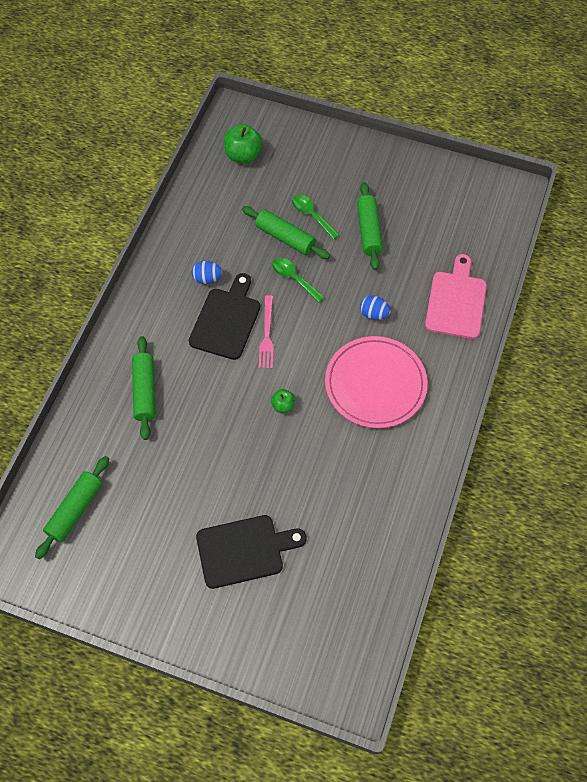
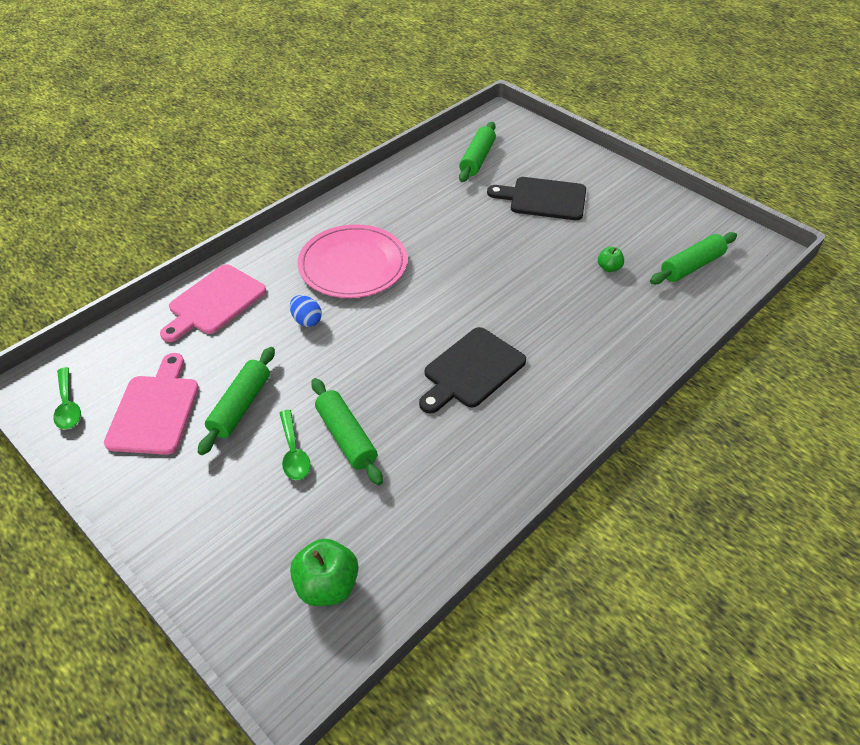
camera: 155 degrees left, 15 degrees down
(145, 391) = (593, 334): green rolling pin -> green rolling pin (477, 159)
(207, 278) = (471, 424): blue egg -> none
(267, 335) = (434, 340): pink fork -> none
(283, 405) = (453, 278): green apple -> green apple (609, 268)
(294, 278) = (367, 386): green spoon -> green spoon (68, 405)
(421, 207) = (155, 410): none -> pink cutting board

